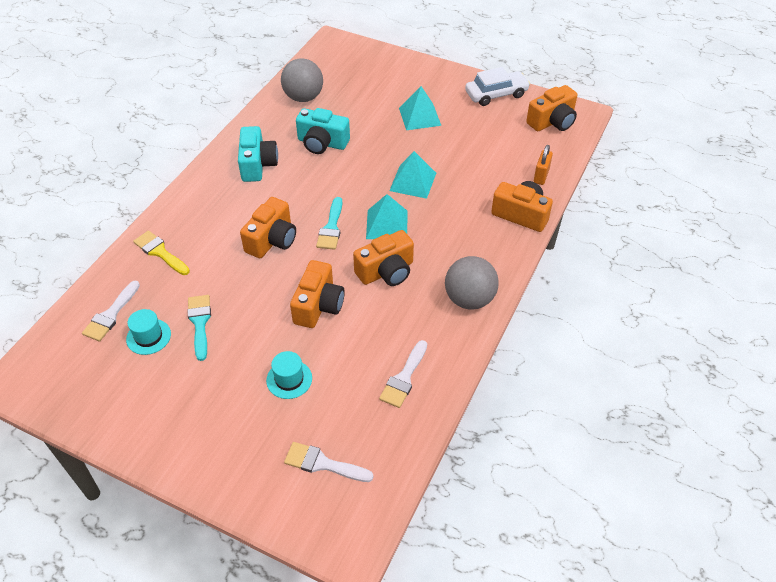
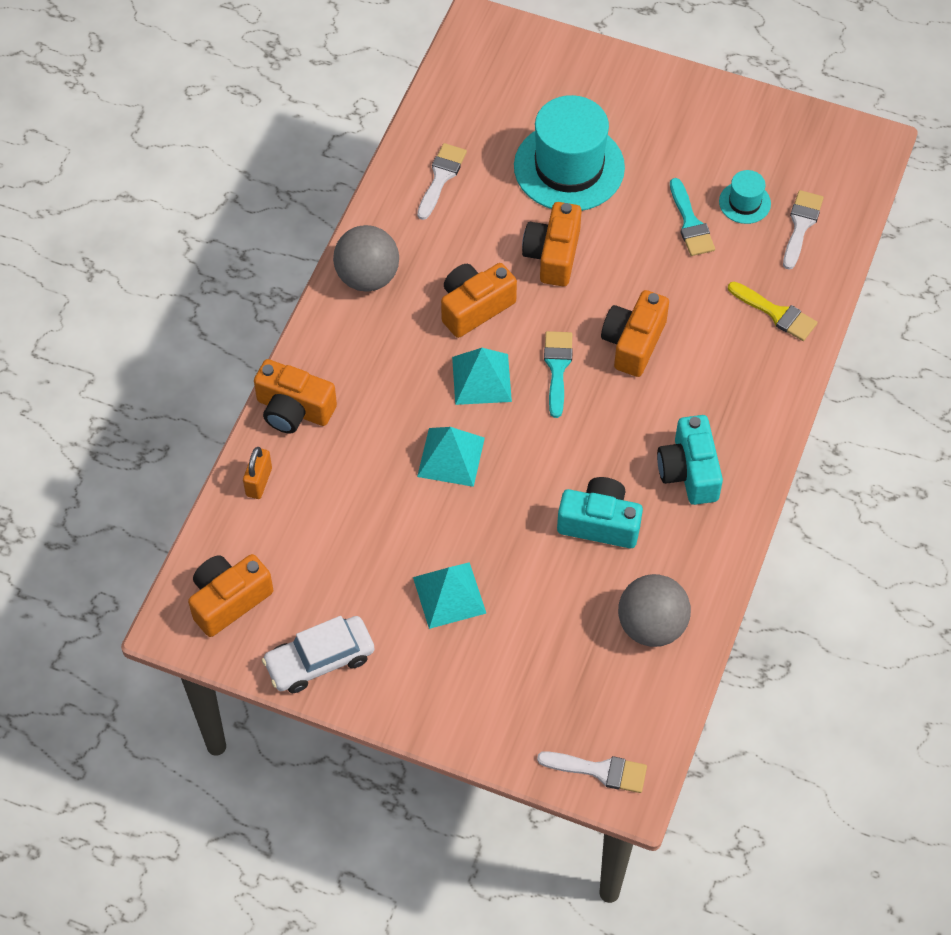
camera: 175 degrees right, 10 degrees up
(289, 379) = (569, 167): turquoise hat -> turquoise hat, size x2.16
(323, 463) = (516, 89): white brush -> white brush (600, 771)

